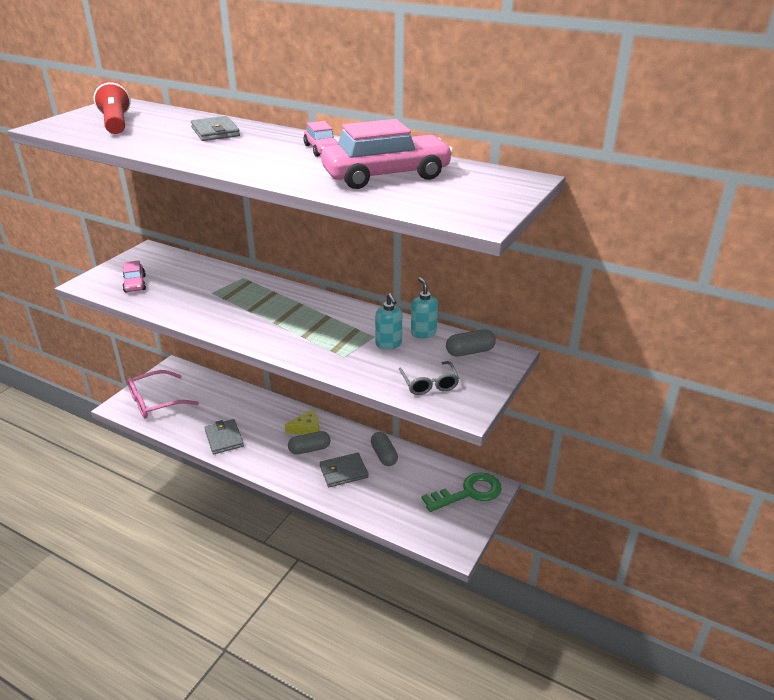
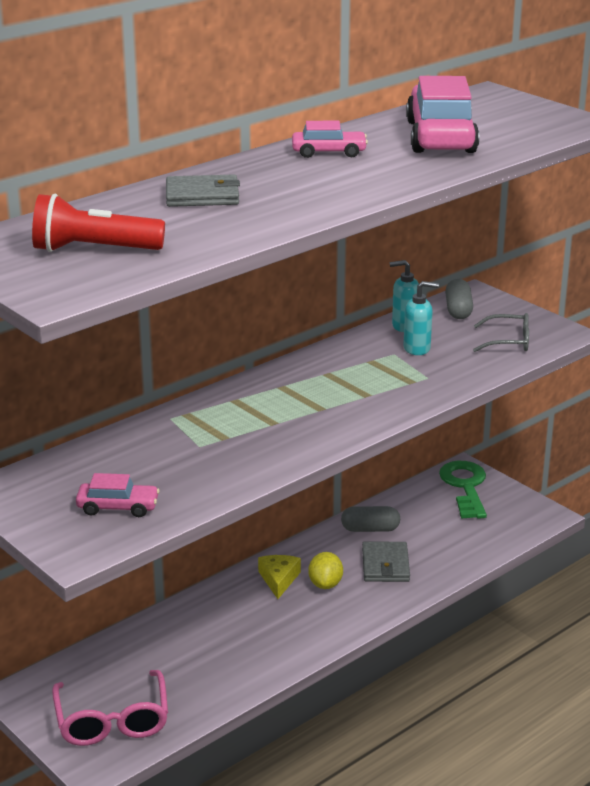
camera: 70 degrees left, 5 degrees down
(224, 438) = (256, 657): grey wallet -> none
(309, 449) = (325, 584): grey capsule -> yellow lemon

